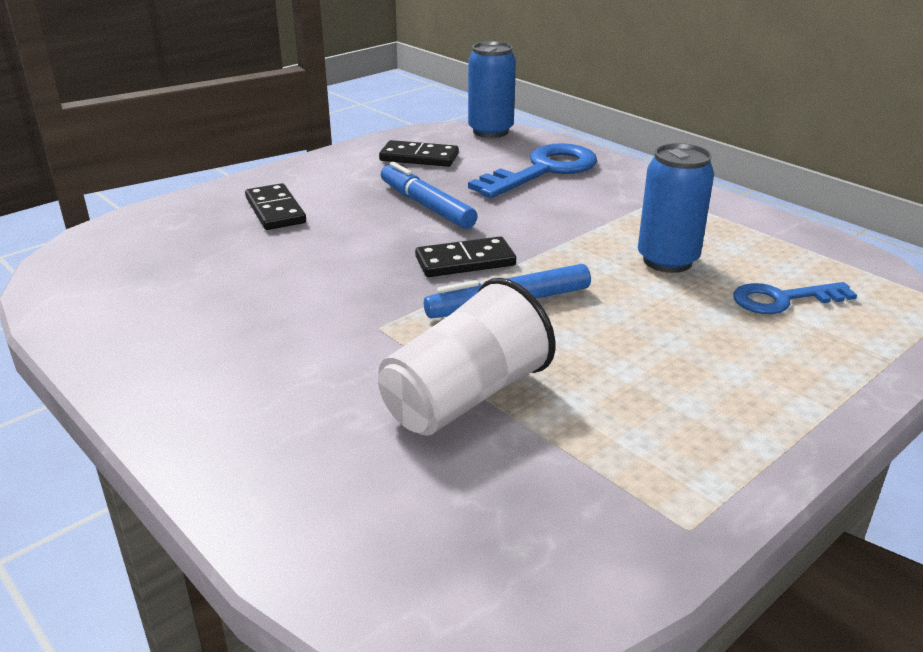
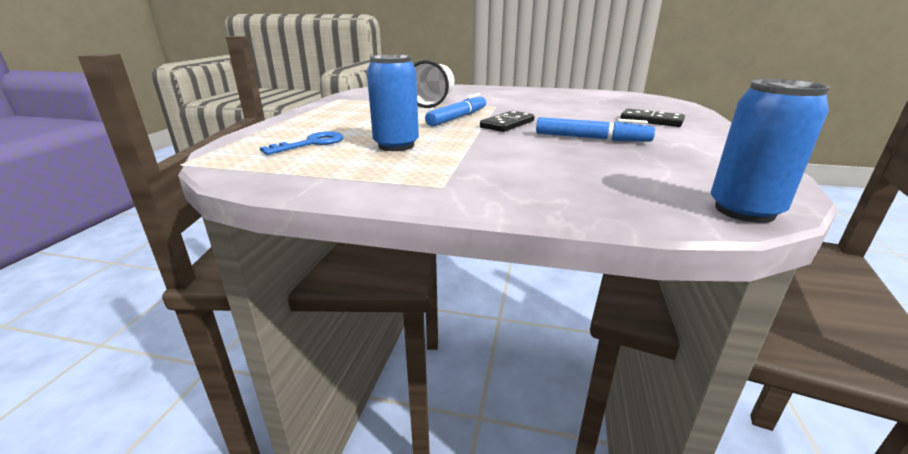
camera: 145 degrees right, 5 degrees down
(419, 157) = (696, 164): black domino -> none
(544, 170) = (583, 180): blue key -> none

